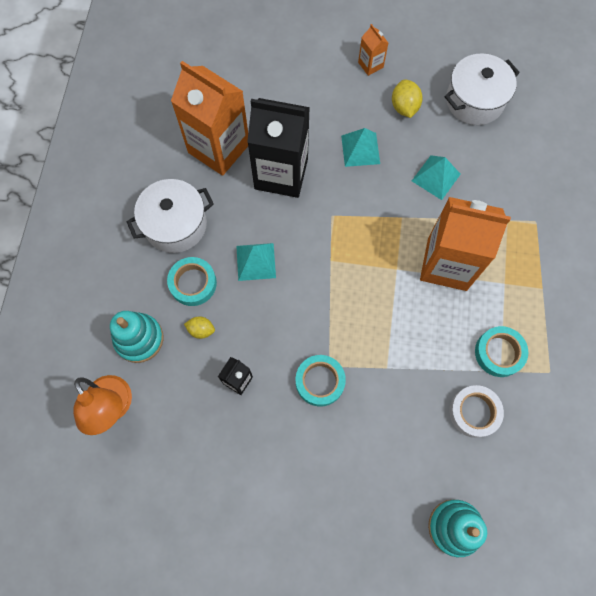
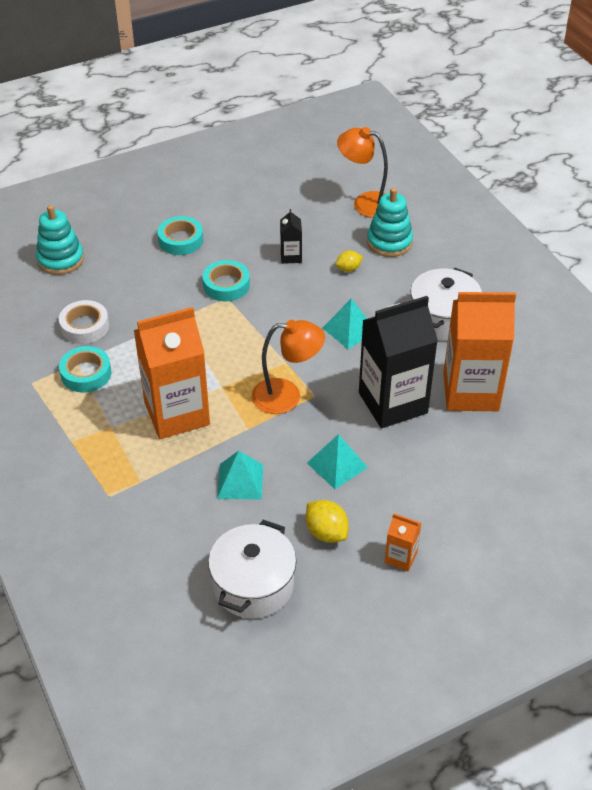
camera: 145 degrees right, 25 degrees down
(193, 283) = (385, 291): turquoise tape -> turquoise tape (180, 240)
(353, 228) = (287, 396): none -> orange lamp

